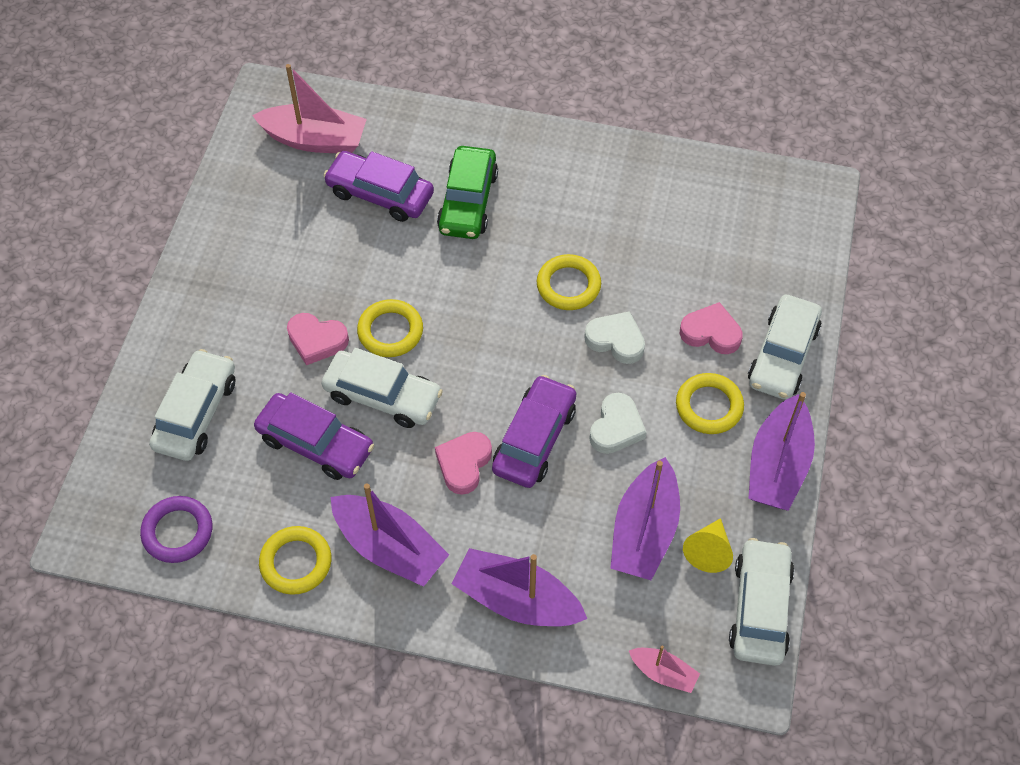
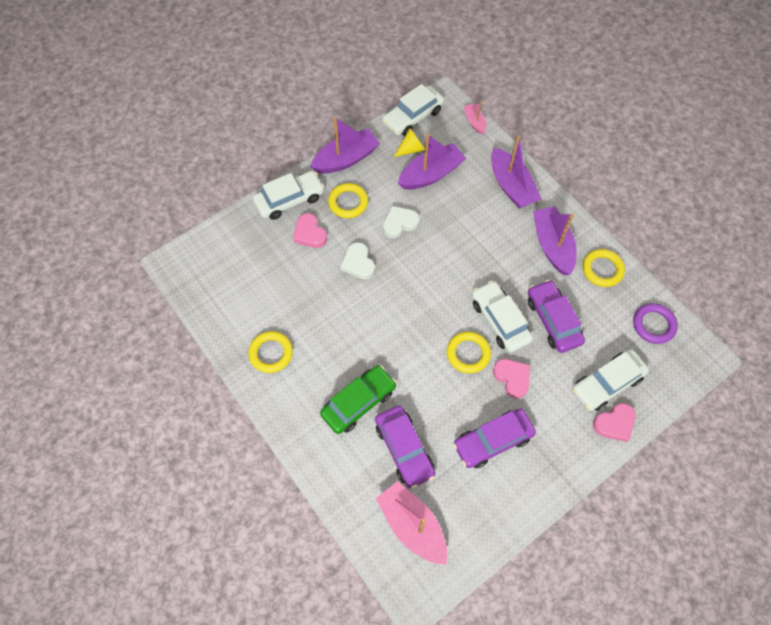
camera: 140 degrees left, 5 degrees up
(464, 464) = (486, 258): pink heart -> pink heart (614, 424)
(534, 439) = (443, 246): purple car -> purple car (492, 441)
(568, 285) = (353, 309): yellow ring -> yellow ring (271, 353)

